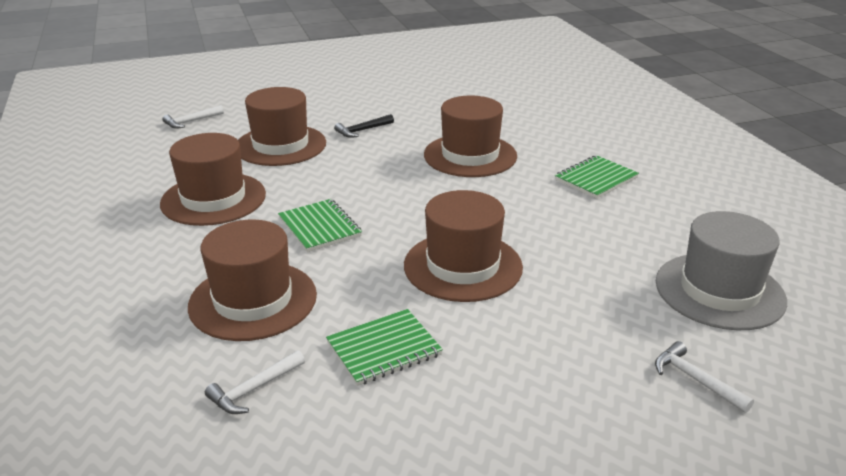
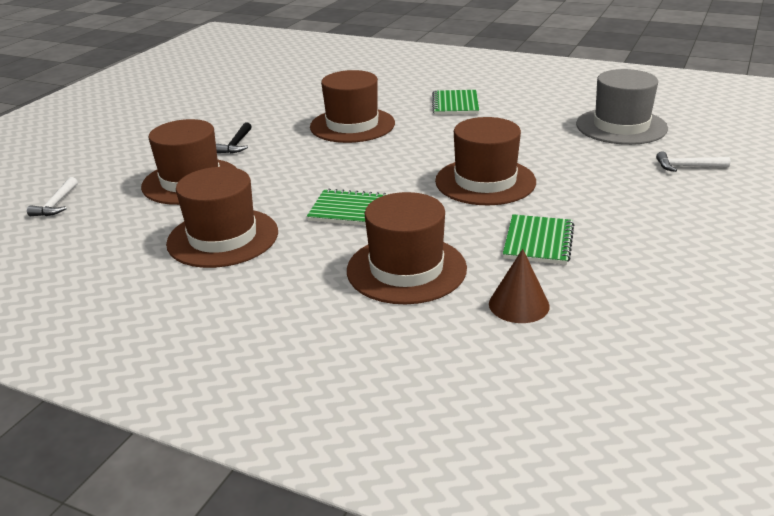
camera: 45 degrees left, 0 degrees up
(254, 389) = (519, 304): white hammer -> brown cone

